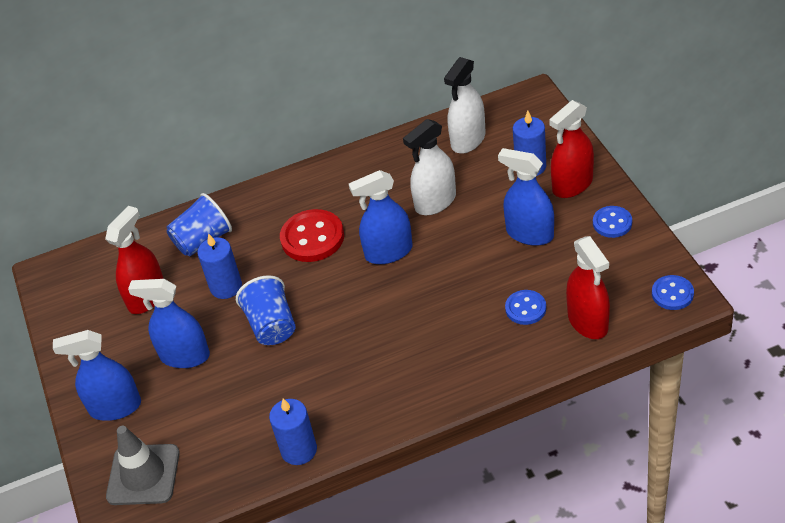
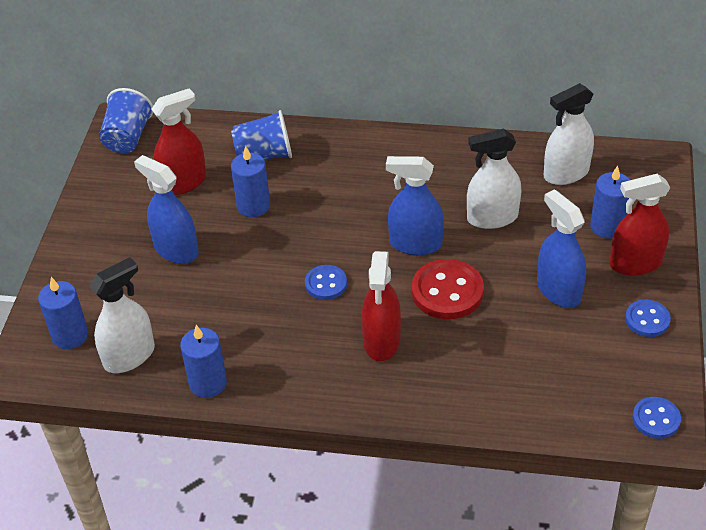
camera: 25 degrees right, 0 degrees up
(115, 407) = (90, 265): blue spray bottle -> none
(143, 475) = (70, 335): grey traffic cone -> blue candle
(212, 464) = (129, 356): none -> white spray bottle
(272, 325) = (266, 260): blue cup -> blue cup (127, 138)
(312, 238) = (358, 198): red button -> red button (447, 291)
(525, 308) = (502, 360): blue button -> blue button (326, 284)
(588, 321) = (552, 403): red spray bottle -> red spray bottle (382, 341)

